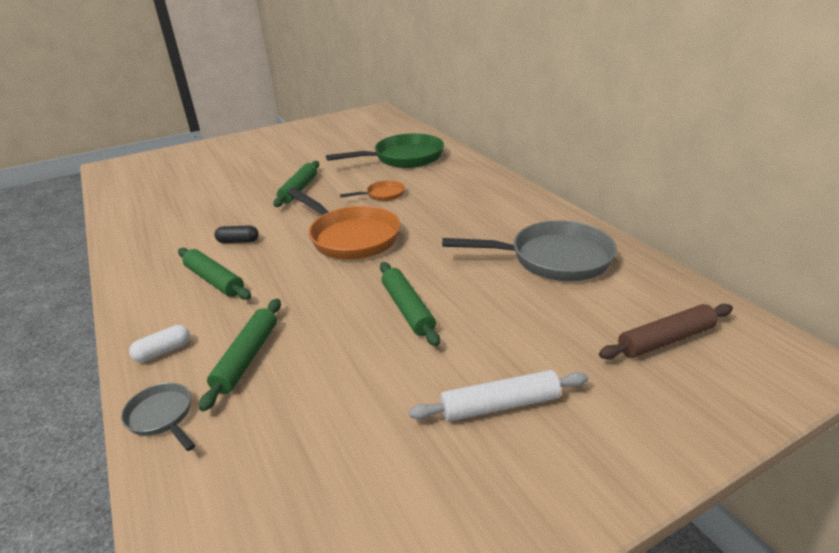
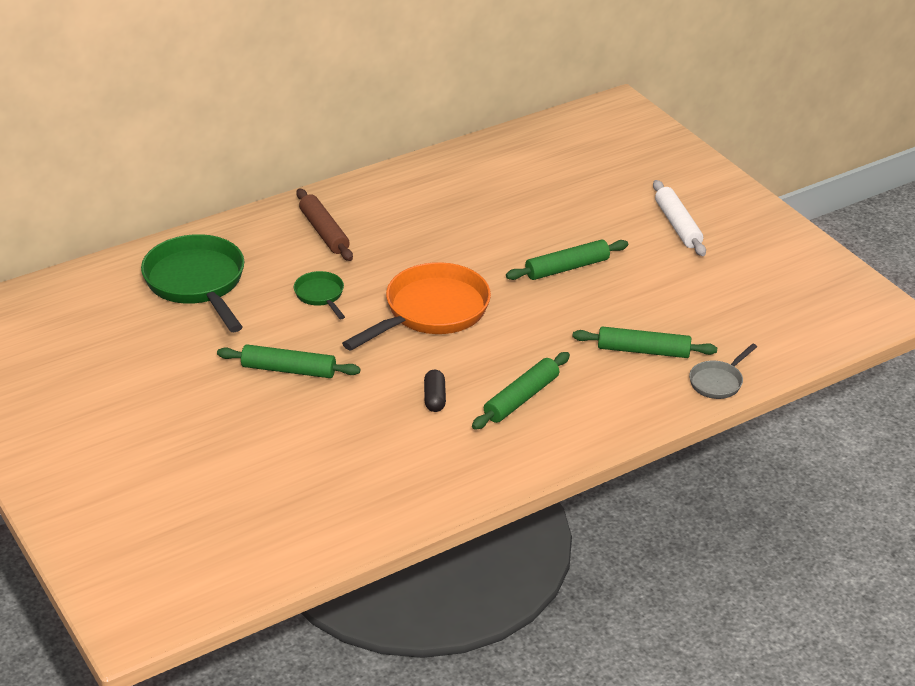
camera: 95 degrees left, 5 degrees up
(163, 351) = (641, 403): white capsule -> none
(382, 195) = (320, 295): orange pan -> green pan
(553, 259) = (482, 187): grey pan -> none
(665, 340) = (599, 151): brown rolling pin -> brown rolling pin (324, 232)

